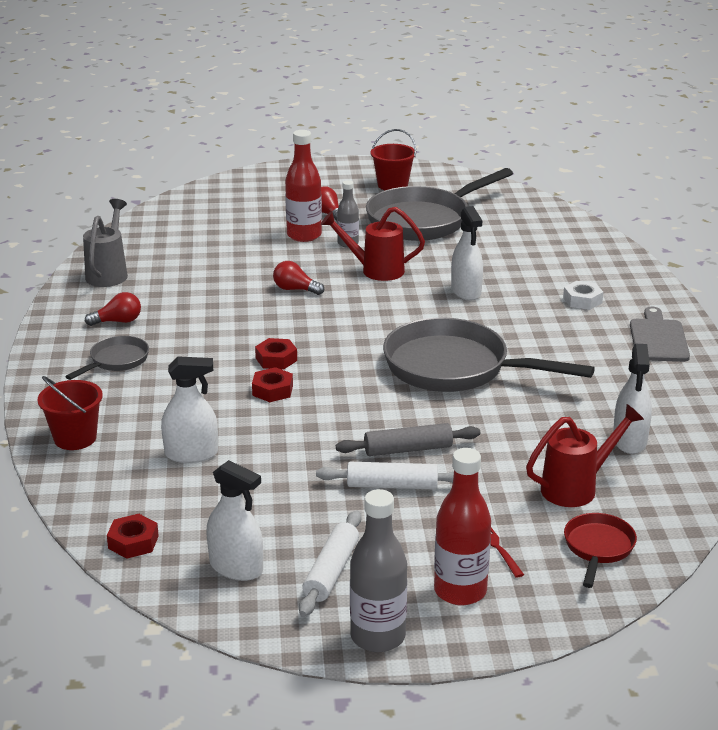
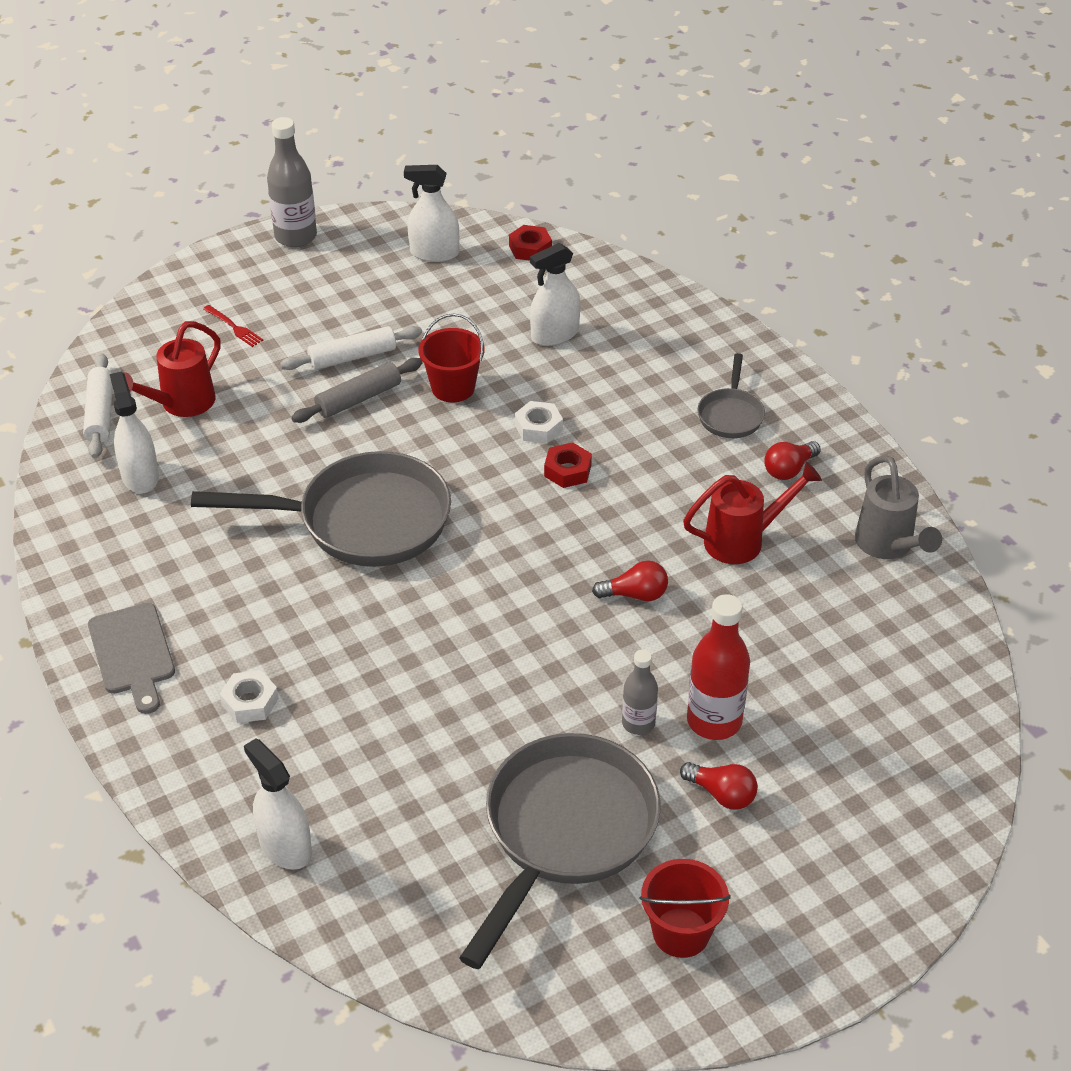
camera: 155 degrees right, 15 degrees up
(75, 438) = (673, 318): red bucket -> red bucket (453, 388)
(272, 390) = (538, 428): red nut -> white nut
(331, 571) = (358, 270): white rolling pin -> white rolling pin (100, 413)
(375, 270) = (560, 671): red watering can -> red watering can (744, 540)
(460, 591) = (249, 284): red bottle -> none
(466, 291) = (414, 667): white spray bottle -> white spray bottle (285, 846)
(598, 548) = (147, 350): red pan -> none

